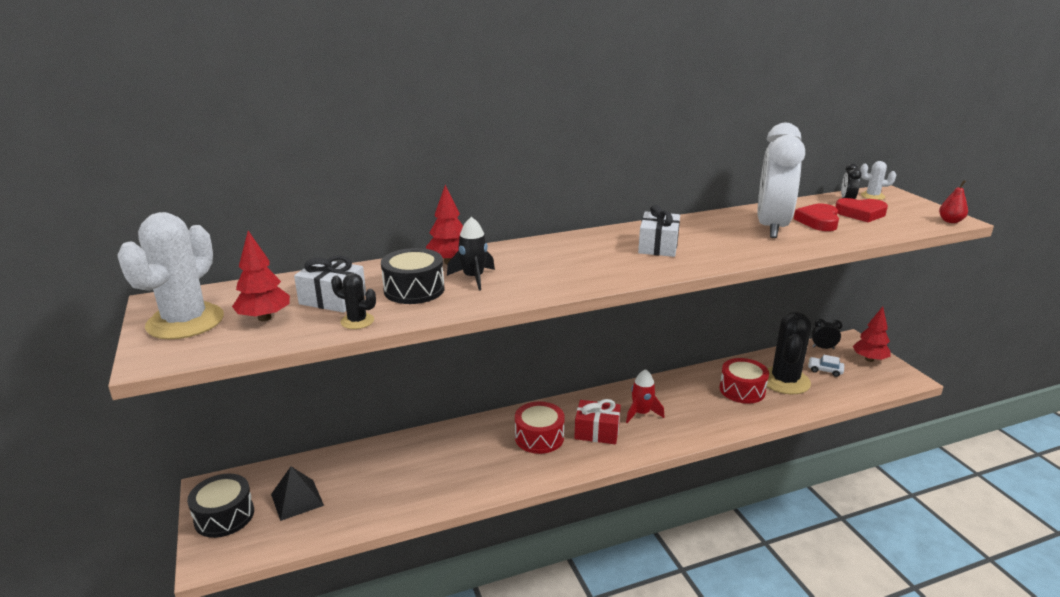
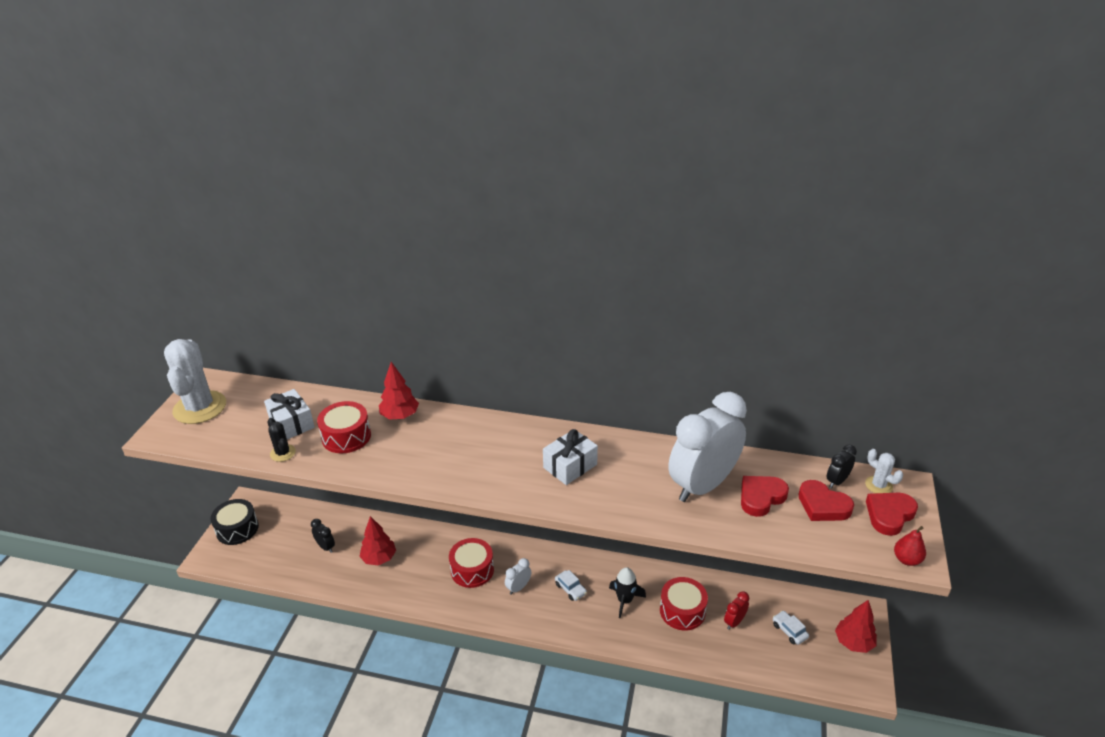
camera: 35 degrees right, 10 degrees up
(185, 322) = (200, 407): white cactus -> white cactus turned 60 degrees counterclockwise
(264, 318) = (240, 424): red tree -> red tree (379, 558)
(297, 499) = (283, 538): black pyramid -> none
(414, 290) = (346, 436): black drum -> red drum
(473, 278) = (395, 441): black rocket -> black rocket (624, 600)
(597, 432) = (518, 587): red gift -> white clock
(641, 413) = (570, 589): red rocket -> white car
(785, 381) = (734, 622): black cactus -> red clock
(823, 348) = (820, 605): black clock -> black clock (326, 547)
(903, 206) = (889, 515): none -> red heart

